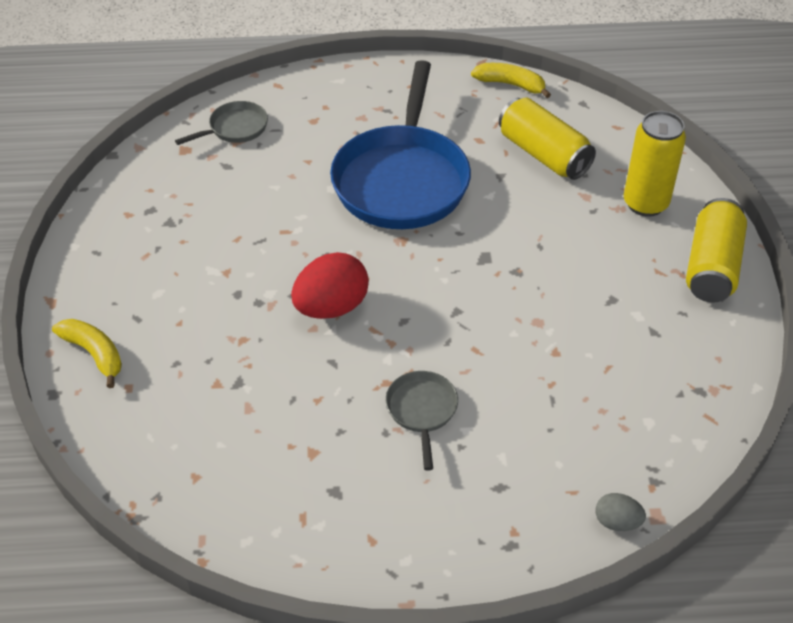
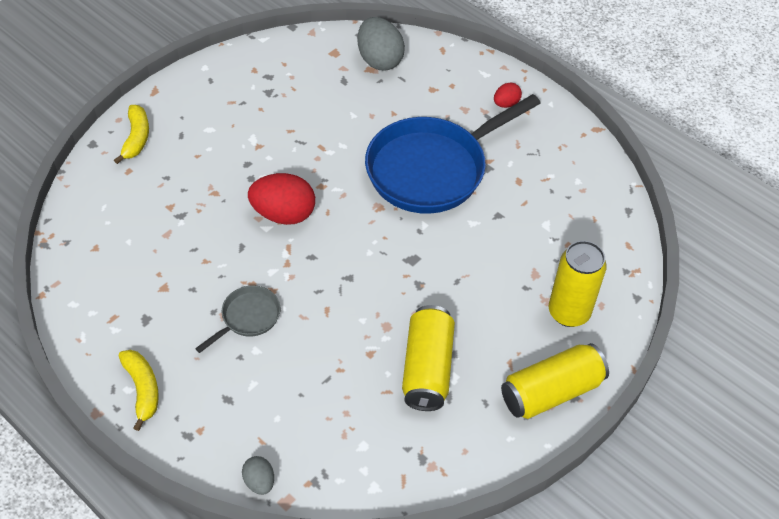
camera: 45 degrees right, 5 degrees up
(235, 128) = (379, 60): grey pan -> grey egg
(388, 91) = (506, 104): none -> red egg
(510, 84) = (595, 159): yellow banana -> yellow banana (142, 389)
(543, 154) = (547, 224): yellow can -> yellow can (427, 368)

